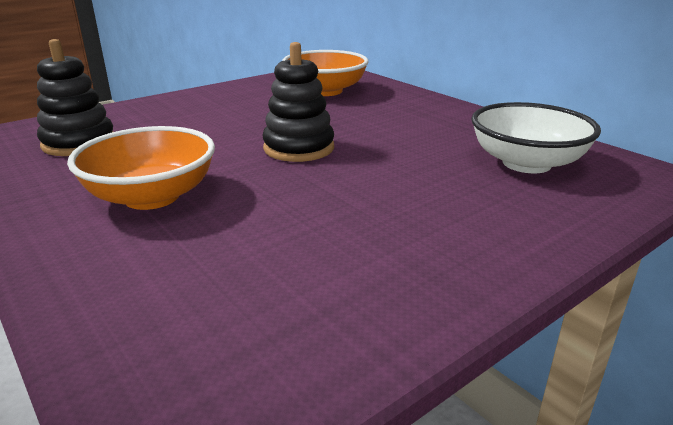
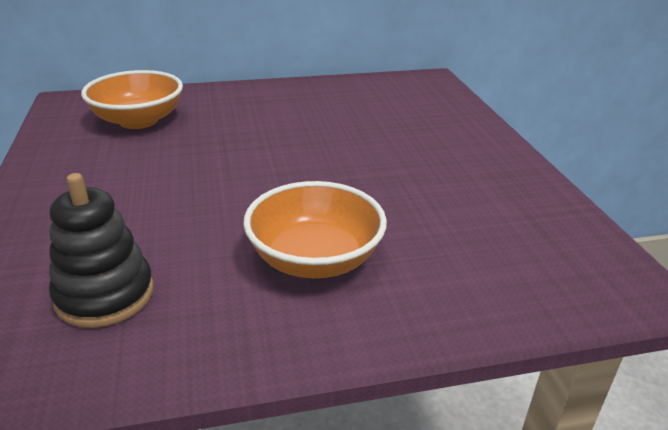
camera: 65 degrees left, 5 degrees up
(299, 148) = (275, 168): black stacking toy -> none
(526, 163) = (386, 102): white bowl -> none

